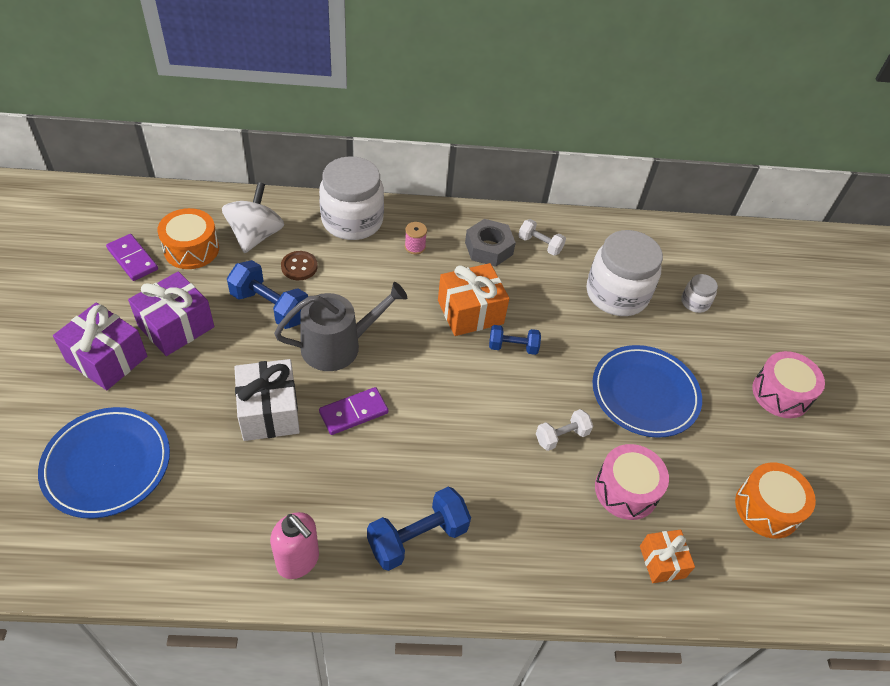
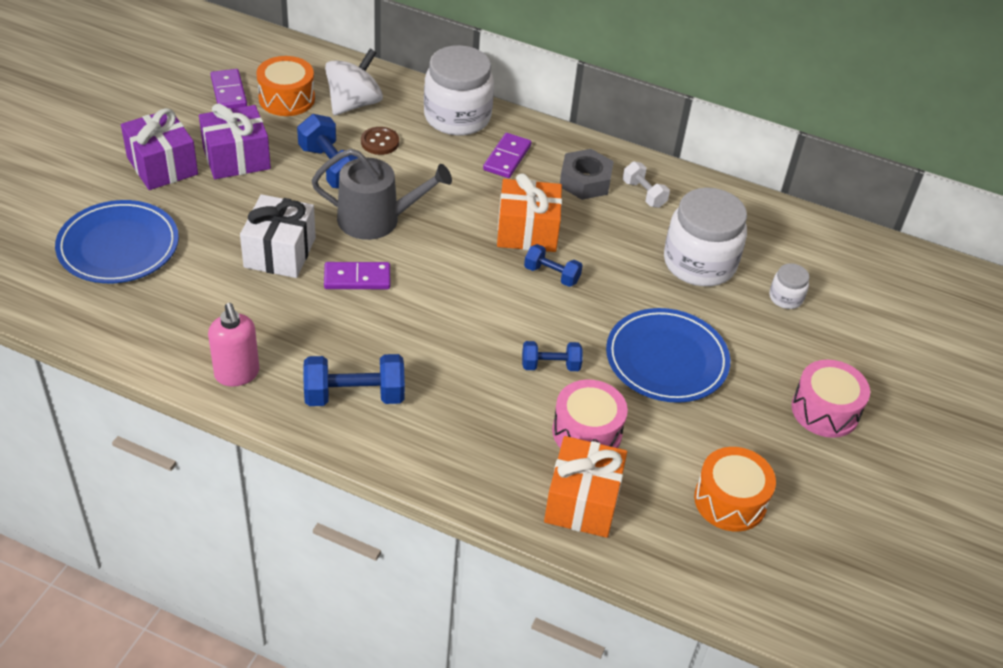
camera: 25 degrees right, 5 degrees down
(415, 247) = (507, 158): pink spool -> purple domino
(561, 436) = (550, 365): white dumbbell -> blue dumbbell
(662, 562) = (582, 502): orange gift -> orange gift, size x1.66

